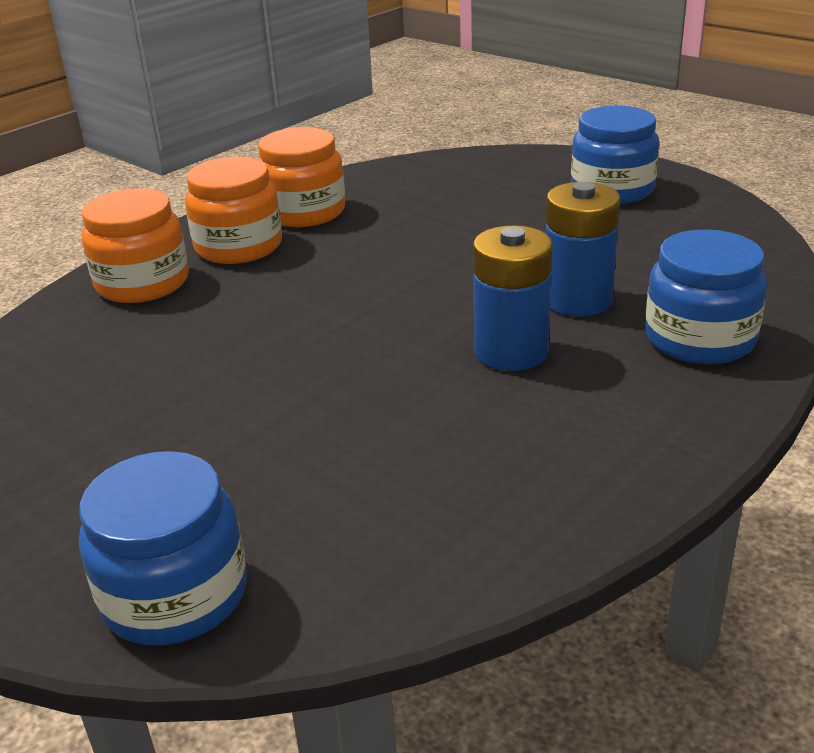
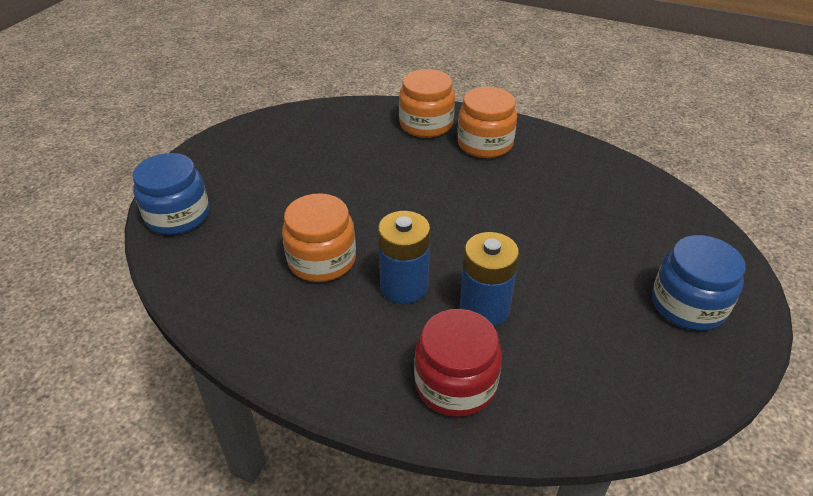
camera: 70 degrees right, 10 degrees up
(304, 212) = (545, 156): orange jar -> orange jar (322, 260)
(699, 339) = (455, 384): blue jar -> red jar

